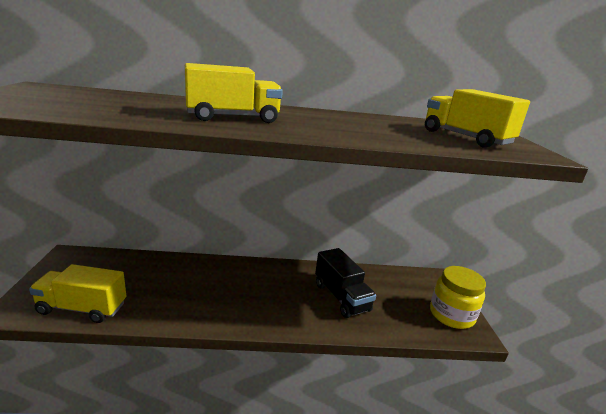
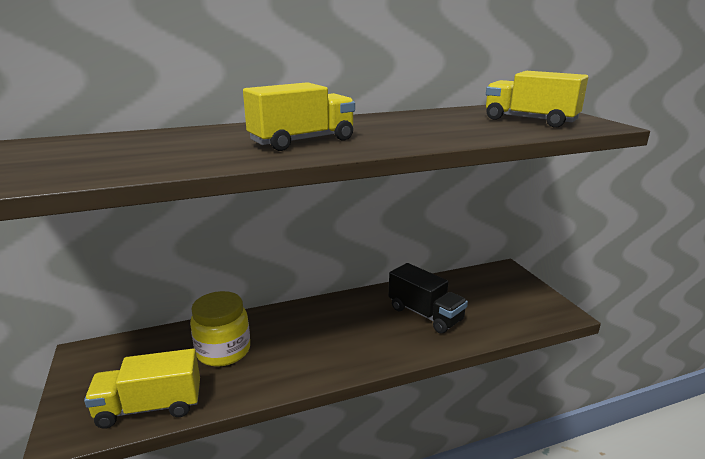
camera: 15 degrees left, 0 degrees up
(451, 315) = (535, 303): yellow jar -> yellow jar (223, 351)

